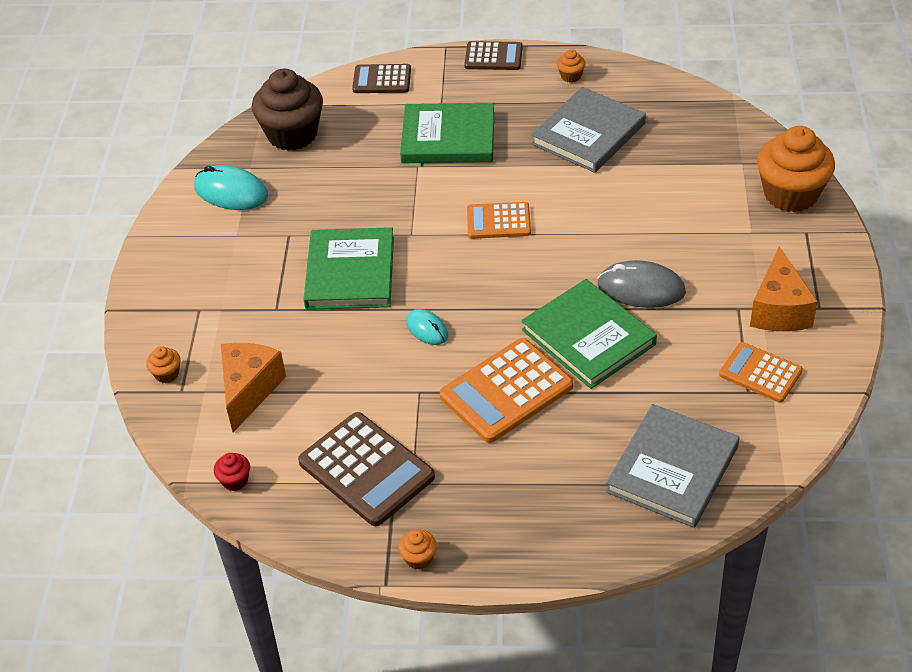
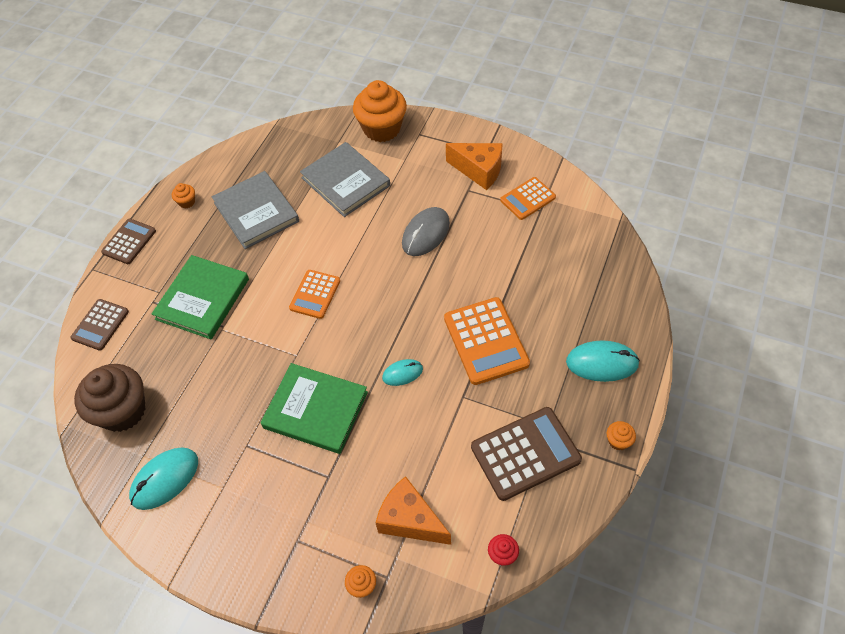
camera: 70 degrees left, 10 degrees up
(527, 516) = (602, 363): none -> turquoise mouse
(588, 337) = (456, 277): green book -> none
(672, 469) = (589, 270): grey book -> grey book (345, 182)

